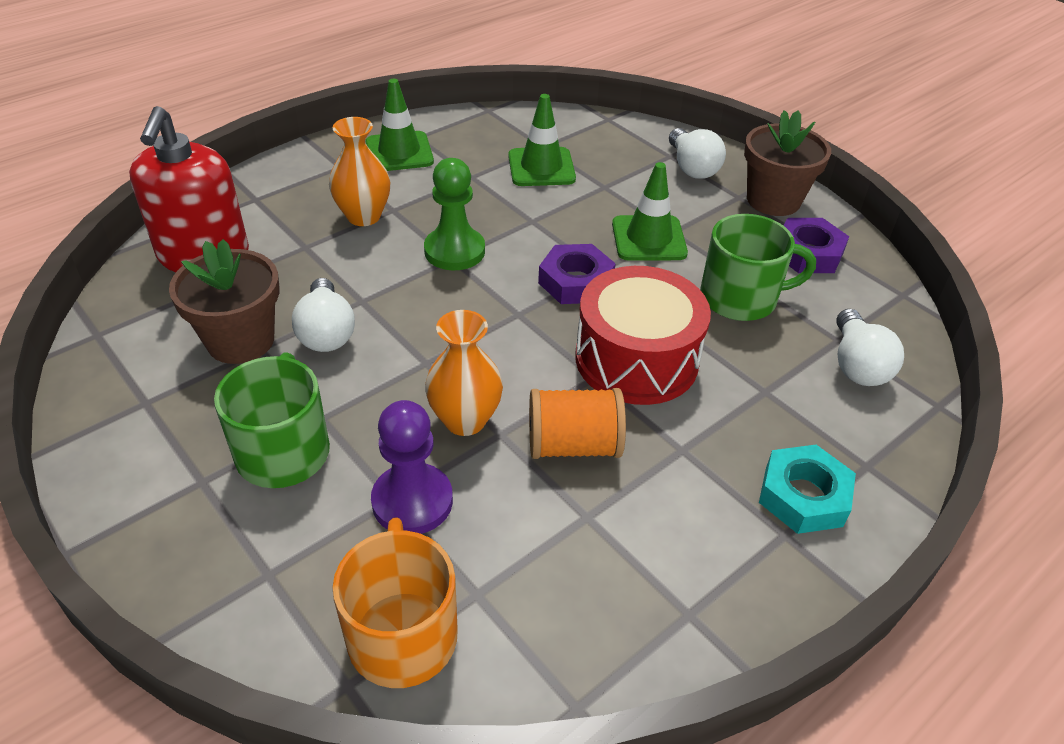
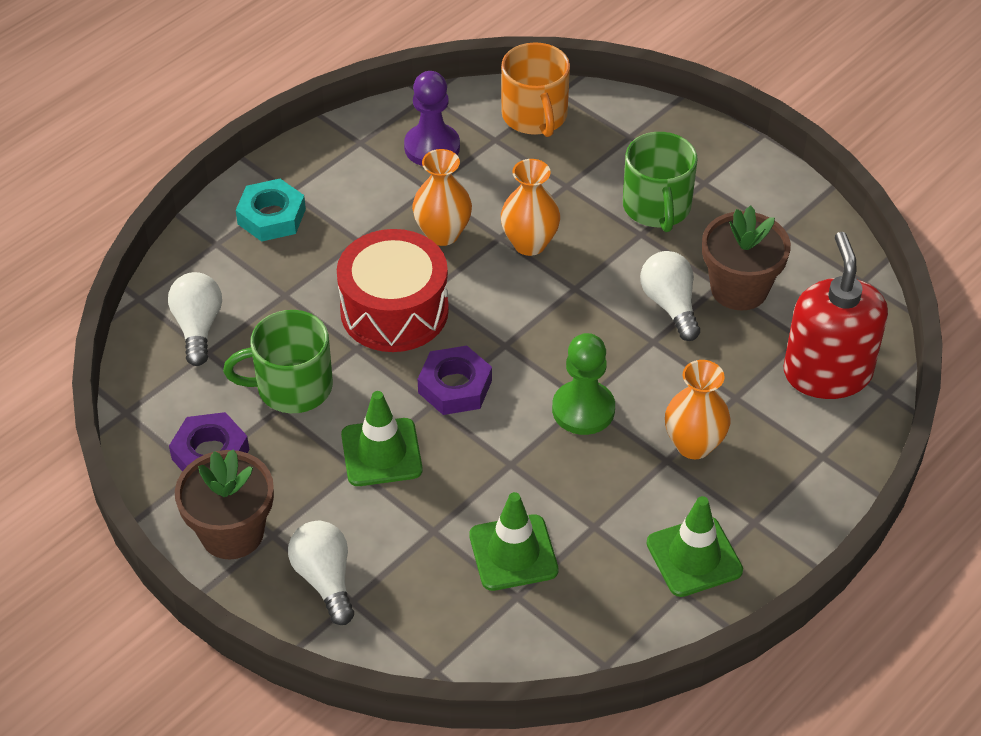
camera: 175 degrees right, 5 degrees up
(412, 501) = (552, 185): purple pawn -> purple pawn (432, 147)
(573, 445) = (442, 234): orange spool -> orange vase

